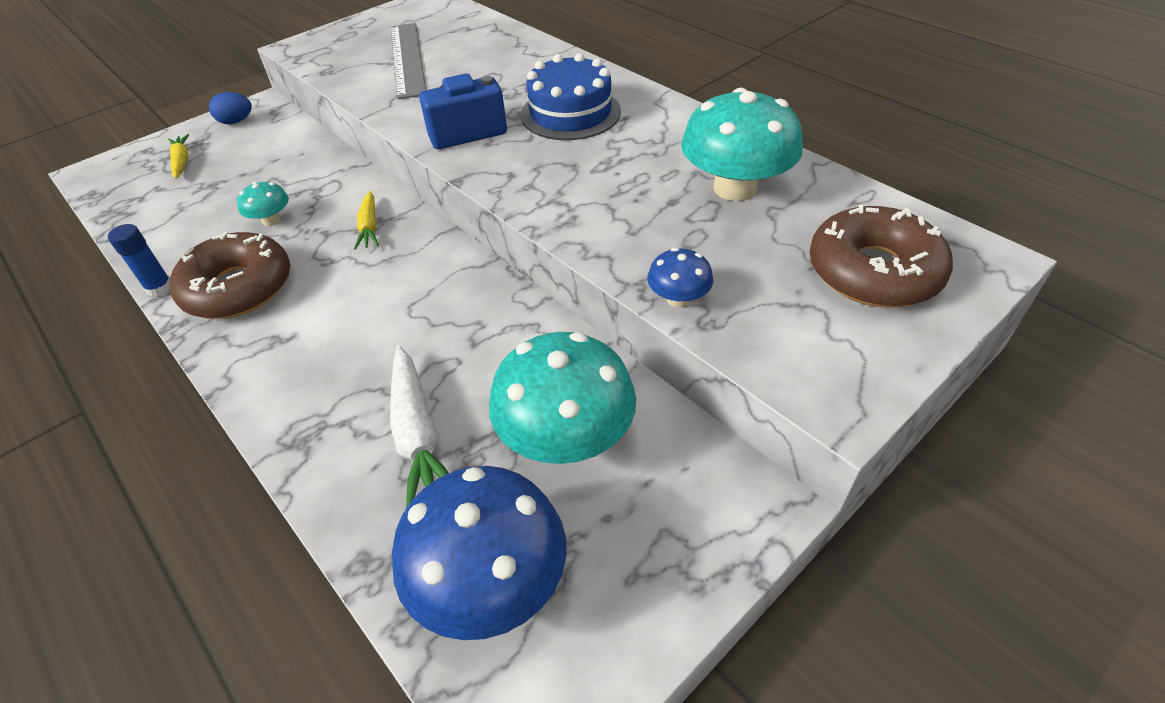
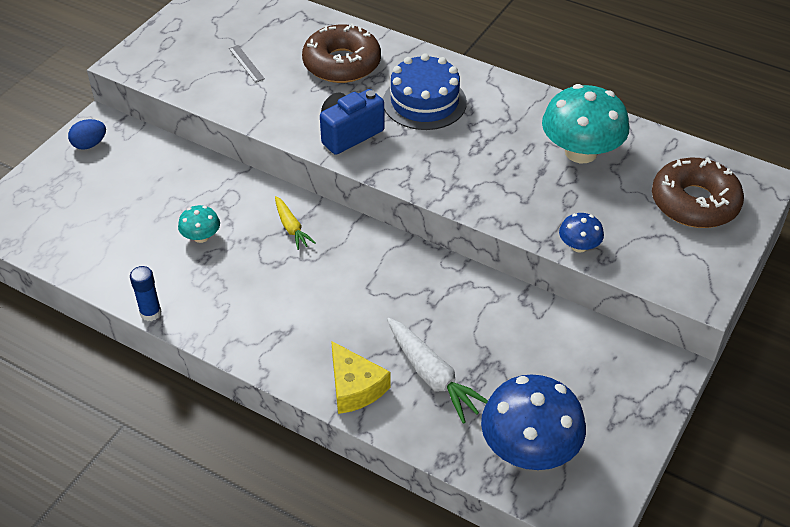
camera: 20 degrees left, 0 degrees up
(182, 161) = (70, 195): yellow carrot -> none
(238, 288) = (218, 300): brown donut -> brown donut (342, 64)
(313, 427) = (355, 387): none -> yellow cheese
(407, 59) = (246, 63): grey ruler -> grey ruler, size x0.42
(566, 436) = (531, 354): turquoise mushroom -> none

